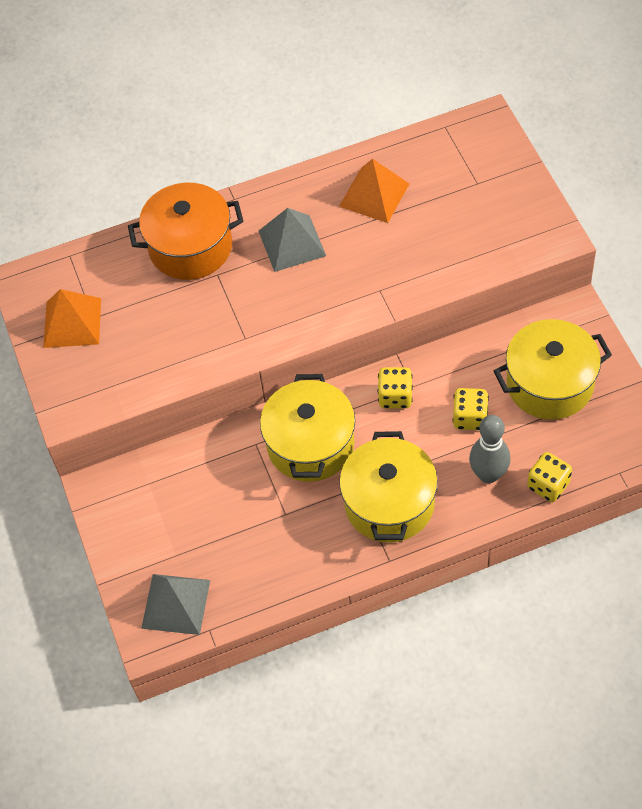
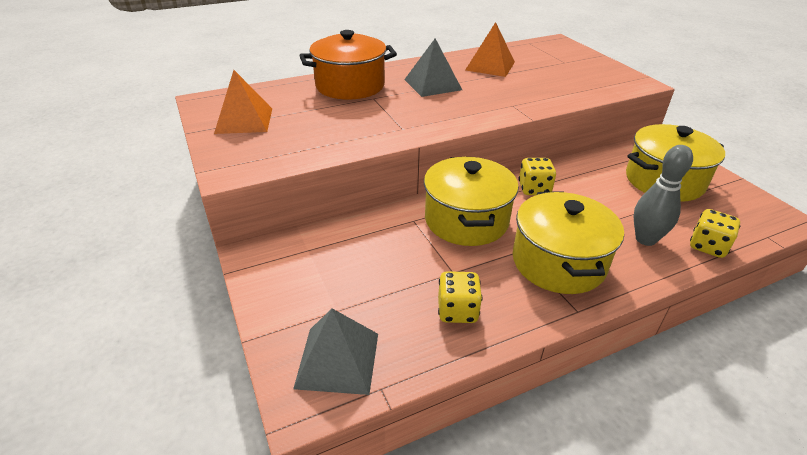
camera: 10 degrees left, 20 degrees down
(470, 417) = (607, 201): yellow dice -> yellow dice (457, 311)

